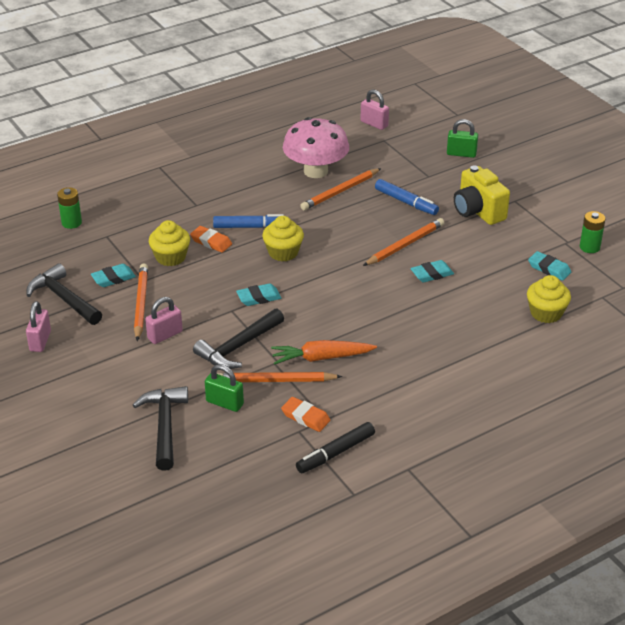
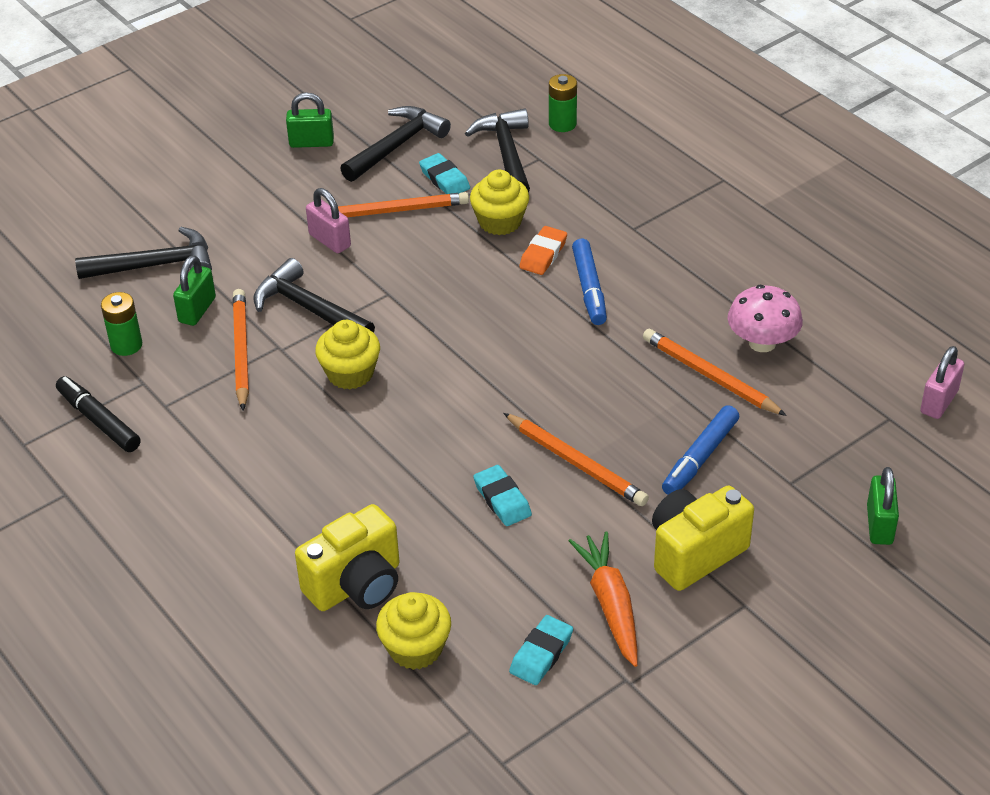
camera: 85 degrees right, 5 degrees up
(40, 341) = (311, 143): pink padlock -> green padlock
(95, 249) = (507, 154): none -> black hammer
(259, 297) = (419, 316): turquoise eraser -> none
(283, 252) = (531, 329): yellow cupcake -> yellow cupcake (350, 373)
(305, 417) = (168, 386): orange eraser -> none
(315, 171) = (762, 343): pink mushroom -> pink mushroom, size x0.66
(321, 358) = (290, 391): orange carrot -> orange carrot (610, 604)
(497, 334) = (356, 585): none -> yellow camera
(589, 247) = (618, 716): green battery -> green battery (126, 345)

